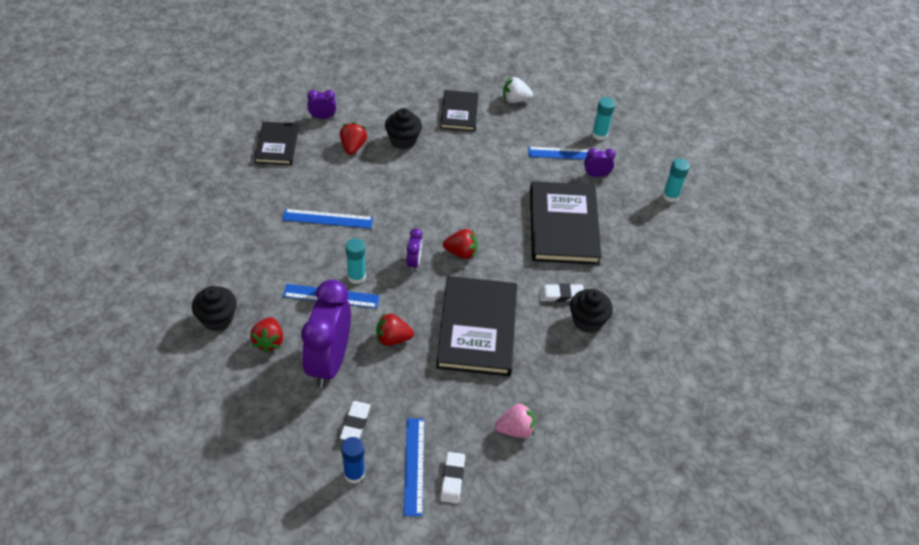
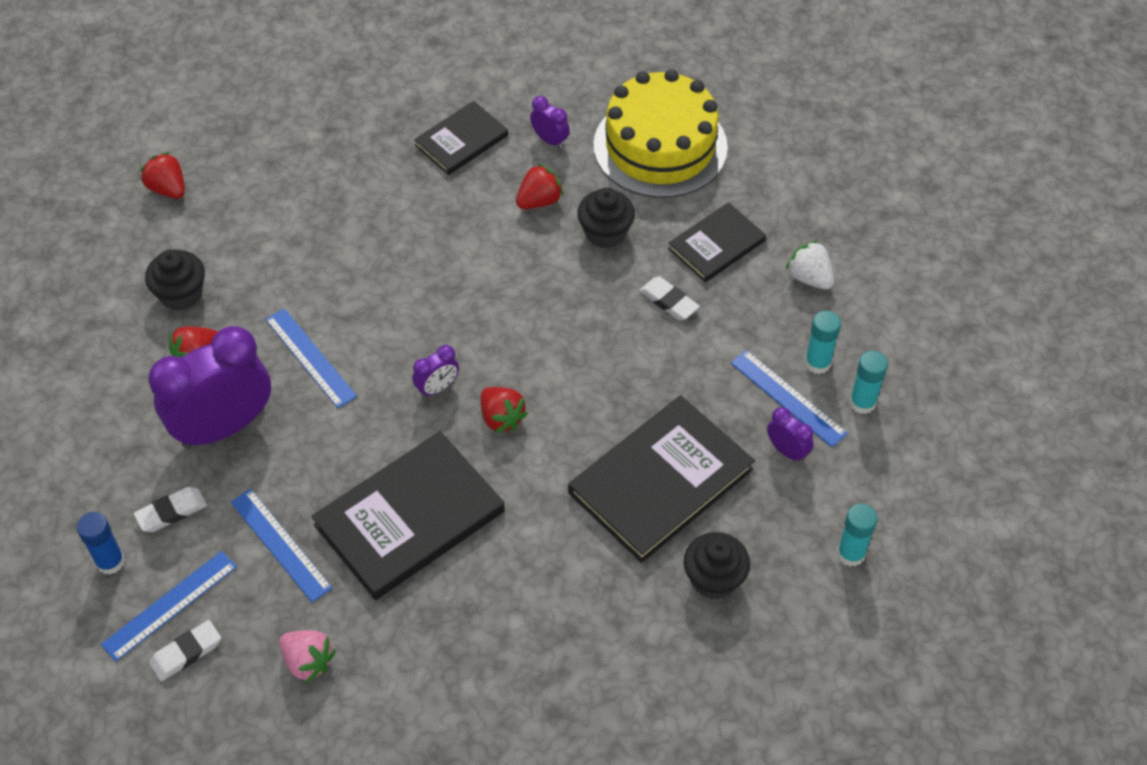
camera: 50 degrees right, 5 degrees up
(328, 219) = (410, 267): blue ruler -> blue ruler (280, 544)
(356, 277) = (360, 356): turquoise glue stick -> turquoise glue stick (817, 363)
(379, 87) = (660, 146): none -> yellow cake
(392, 339) = (312, 455): red strawberry -> red strawberry (168, 189)
(561, 295) = (548, 560): white eraser -> white eraser (669, 301)
(587, 321) = (539, 615): black cupcake -> black cupcake (714, 579)

